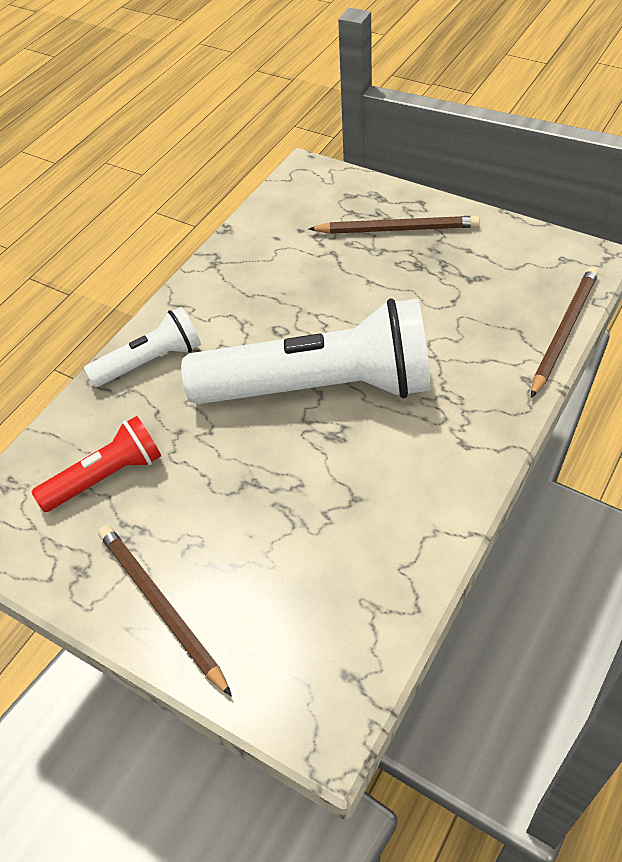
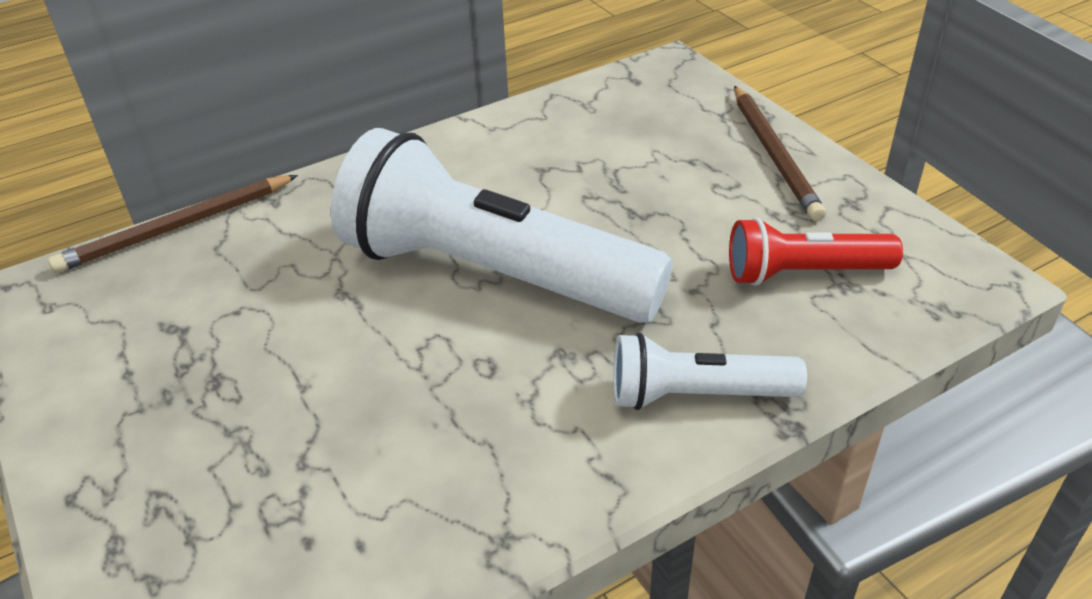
camera: 155 degrees left, 10 degrees down
(397, 229) = (168, 458): brown pencil -> none

